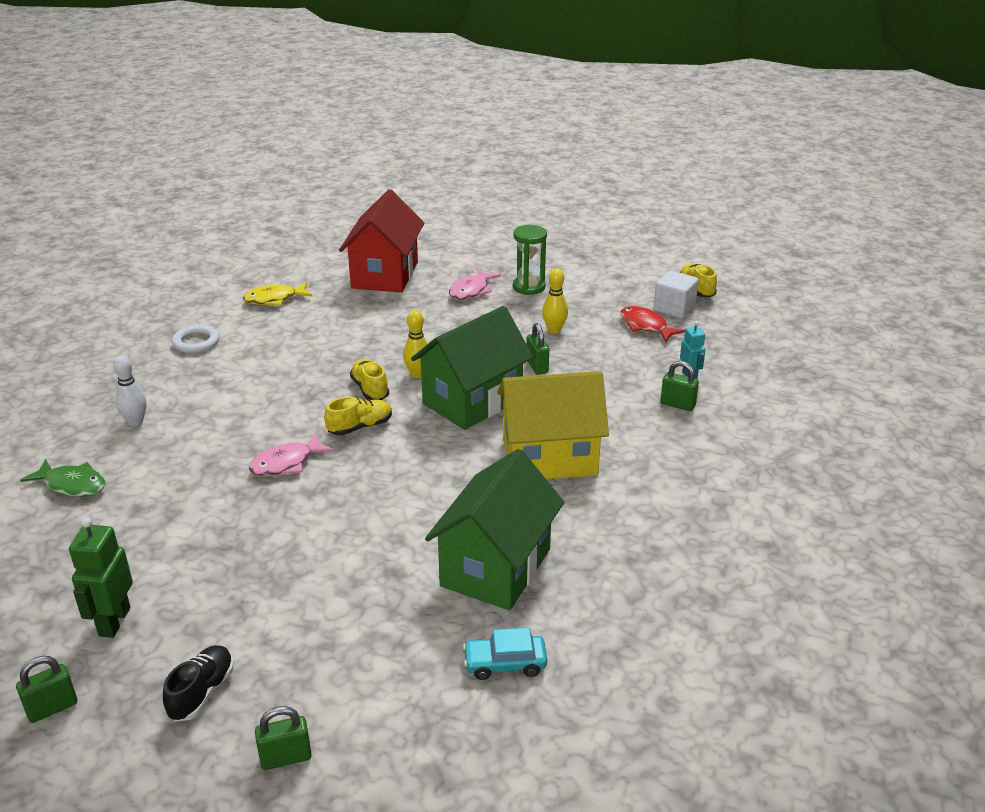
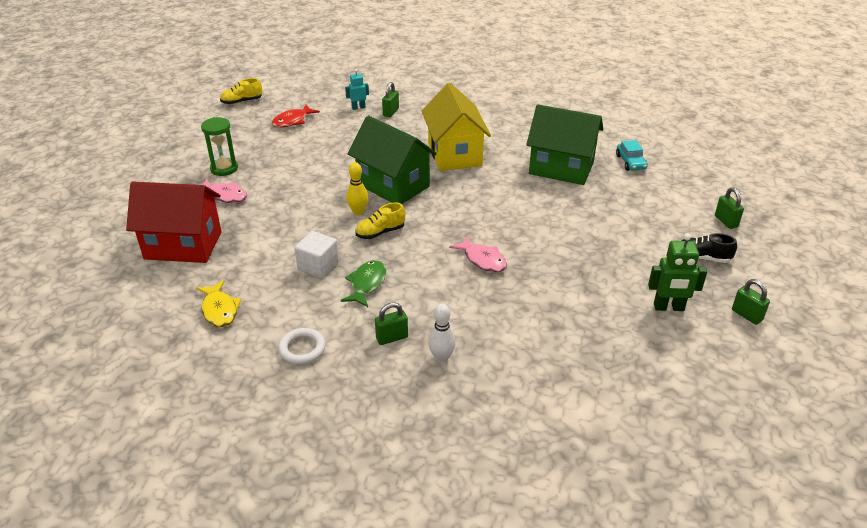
camera: 95 degrees left, 5 degrees up
(72, 485) = (537, 373): green fish -> green fish (367, 284)
(360, 427) = (432, 231): yellow shoe -> none
(537, 366) = (346, 161): green padlock -> green padlock (392, 338)
(554, 330) = (295, 156): yellow bowling pin -> none
(674, 308) = (268, 110): white cube -> white cube (318, 266)

